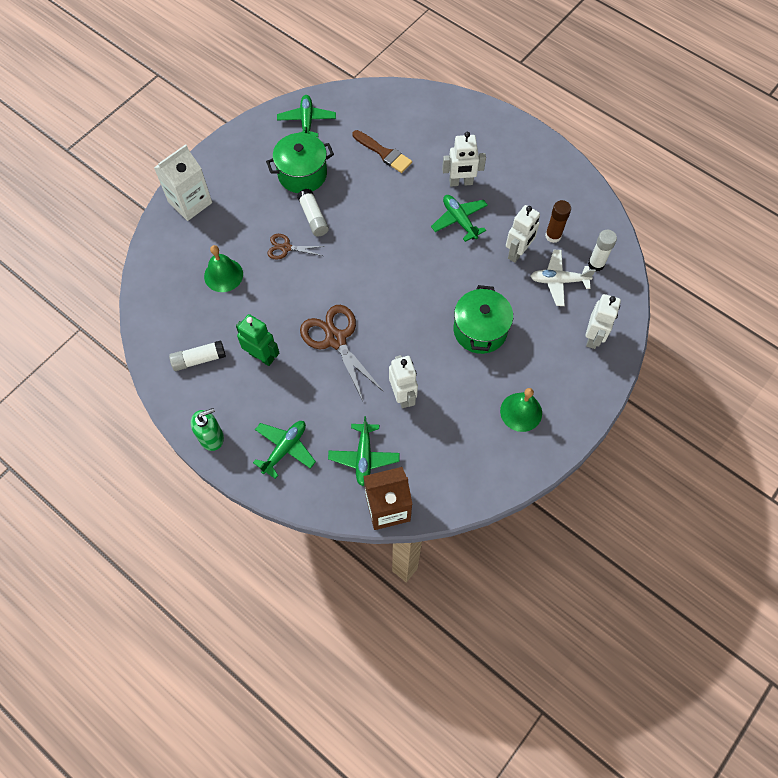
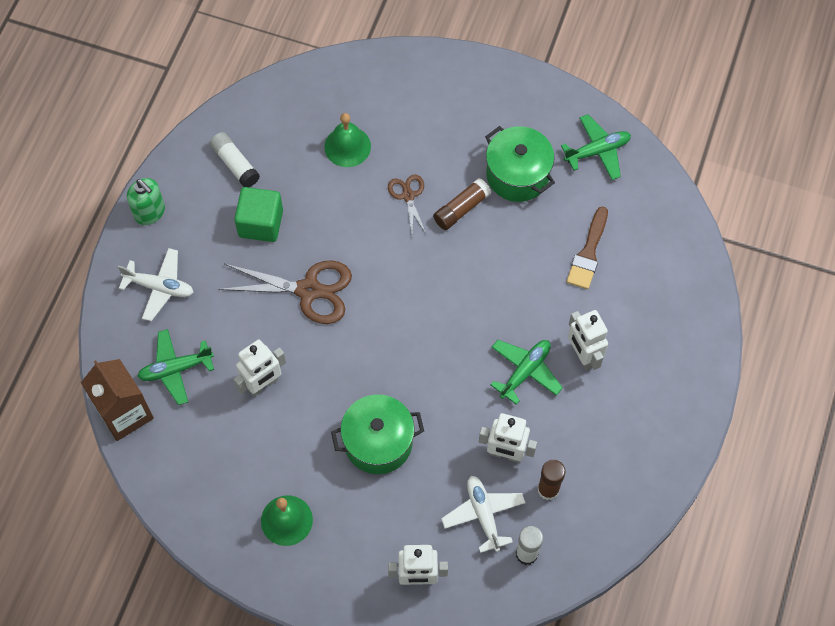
camera: 70 degrees right, 0 degrees up
(190, 202) = (428, 76): white carton -> none
(262, 356) = (261, 223): green robot -> green cube
(285, 449) = (159, 287): green plane -> white plane
(313, 217) = (461, 209): white glue stick -> brown glue stick
(336, 339) = (309, 290): brown scissors -> brown scissors turned 60 degrees clockwise

